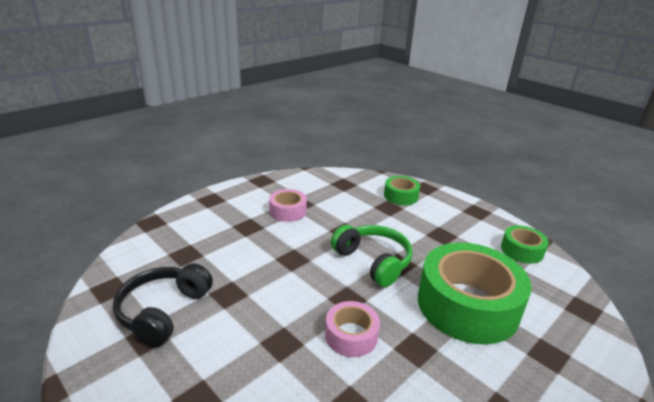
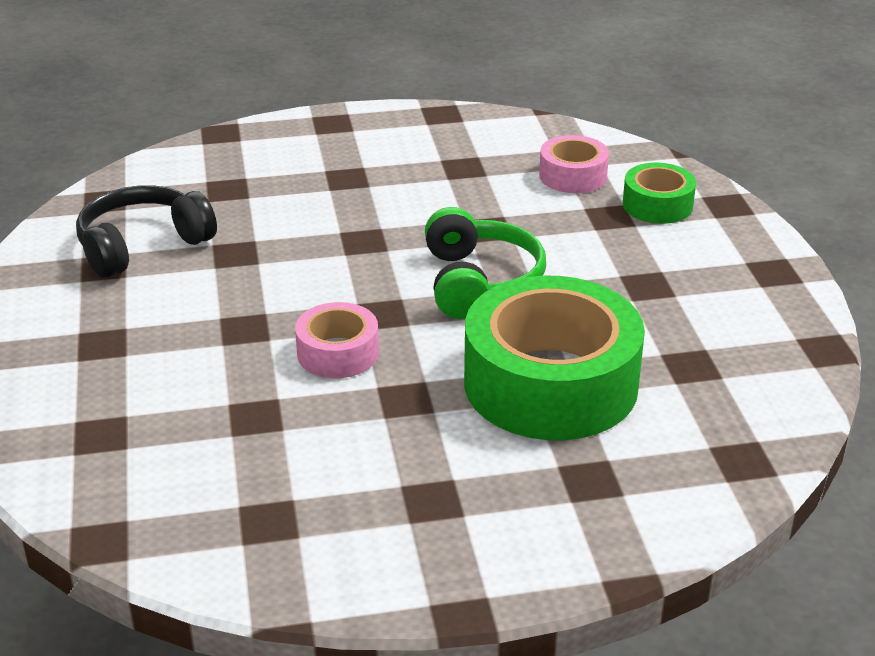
camera: 35 degrees right, 5 degrees up
(288, 211) = (430, 173): pink tape -> pink tape (573, 176)
(522, 250) = (764, 353): green tape -> none

